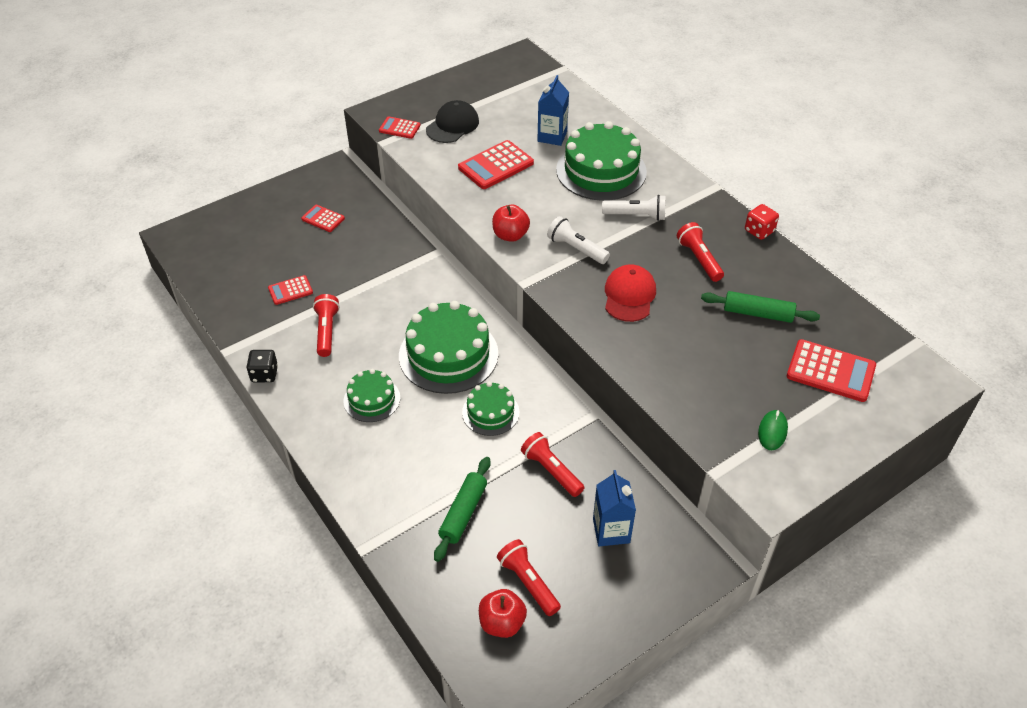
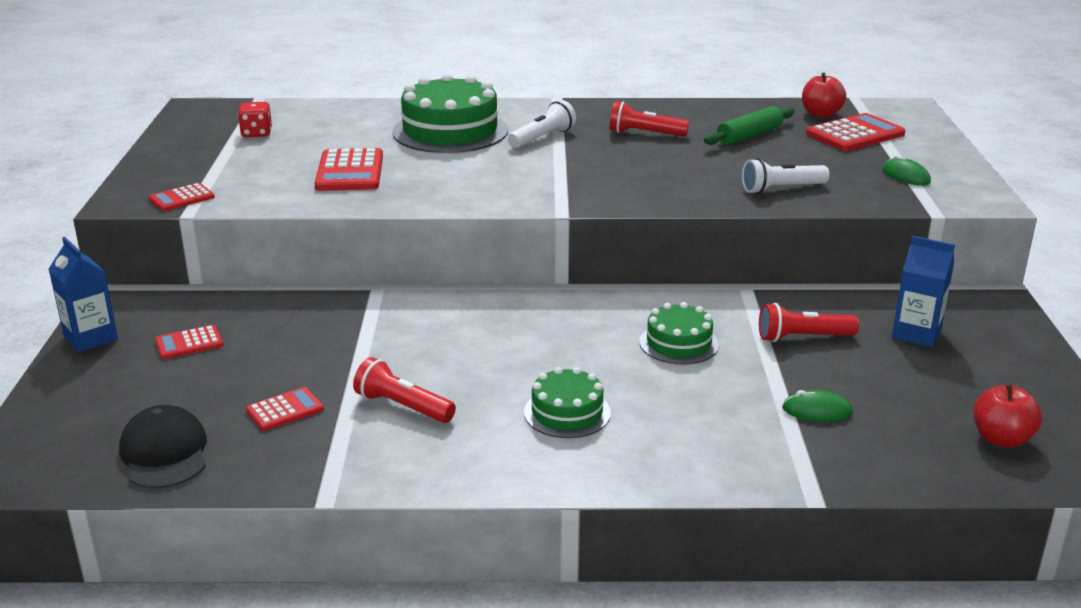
camera: 55 degrees left, 20 degrees down
(264, 374) = (416, 482): black dice -> none
(290, 290) = (285, 410): red calculator -> red calculator turned 135 degrees counterclockwise
(448, 354) = (556, 338): green cake -> none
(452, 125) = (238, 171): black cap -> black cap (164, 453)
(463, 513) = (817, 410): green rolling pin -> green mouse
(510, 235) = (476, 198): red apple -> red apple (821, 114)
(528, 582) = (953, 404): red flashlight -> none
(552, 136) = (355, 134): blue carton -> blue carton (91, 338)
(576, 248) = (548, 176): white flashlight -> white flashlight (781, 189)
(629, 295) = (653, 175): red cap -> none
(759, 231) = (642, 103): red dice -> red dice (256, 133)

